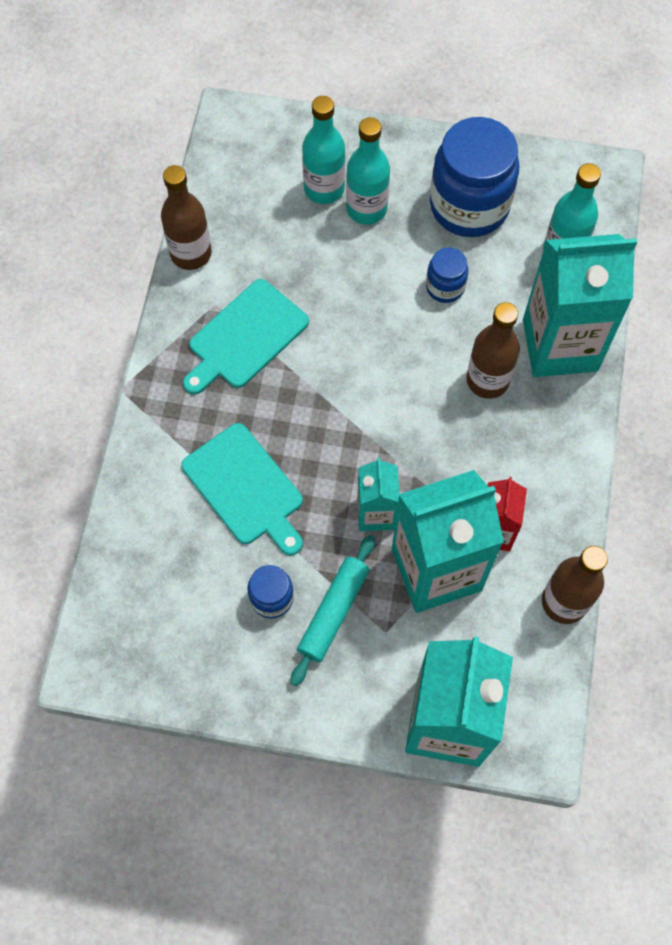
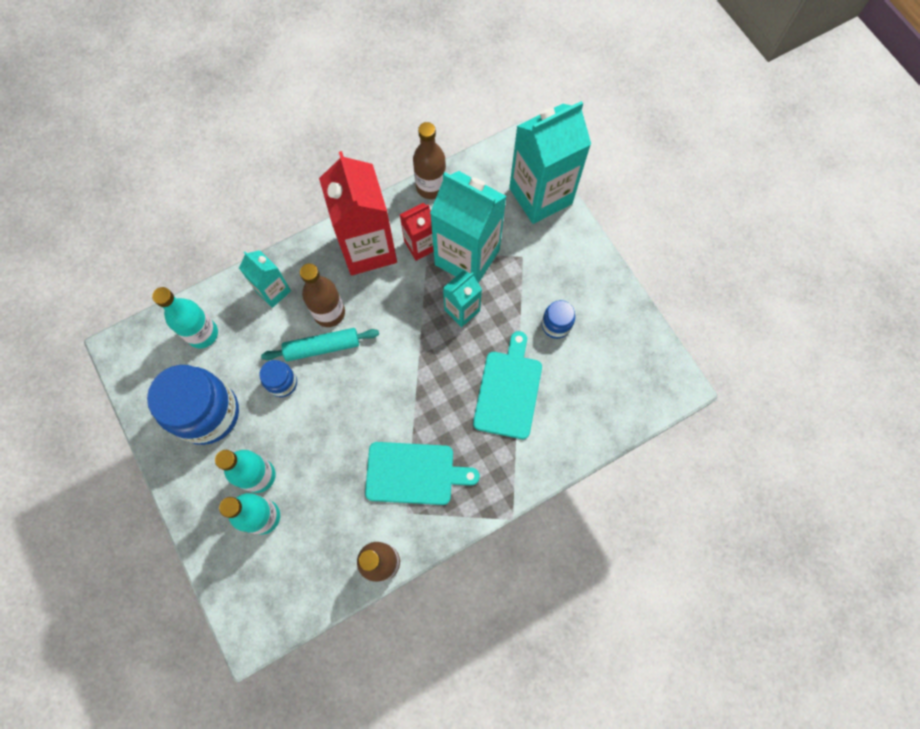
camera: 130 degrees left, 5 degrees up
(333, 612) = (535, 289): turquoise rolling pin -> turquoise rolling pin (322, 347)
(536, 473) = (368, 248): none -> red carton
(560, 345) = (273, 291): turquoise carton -> turquoise carton, size x0.52

